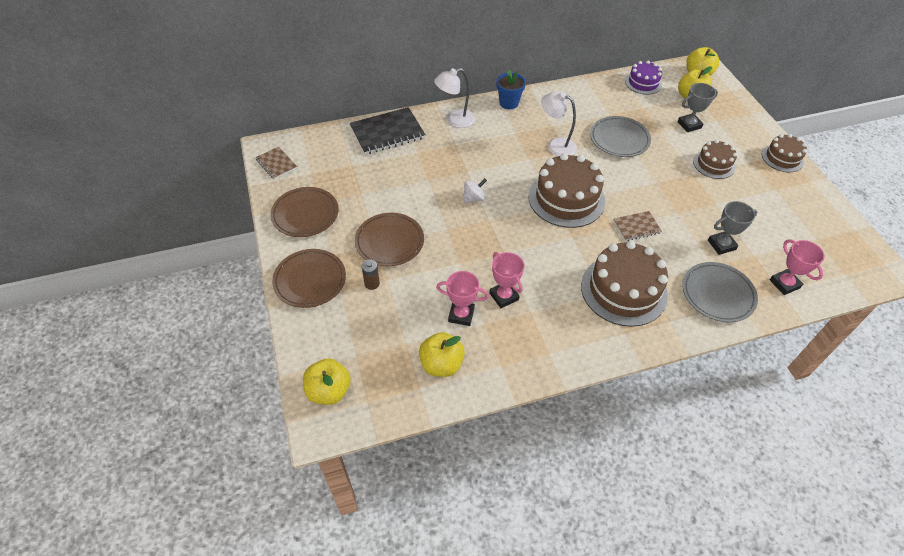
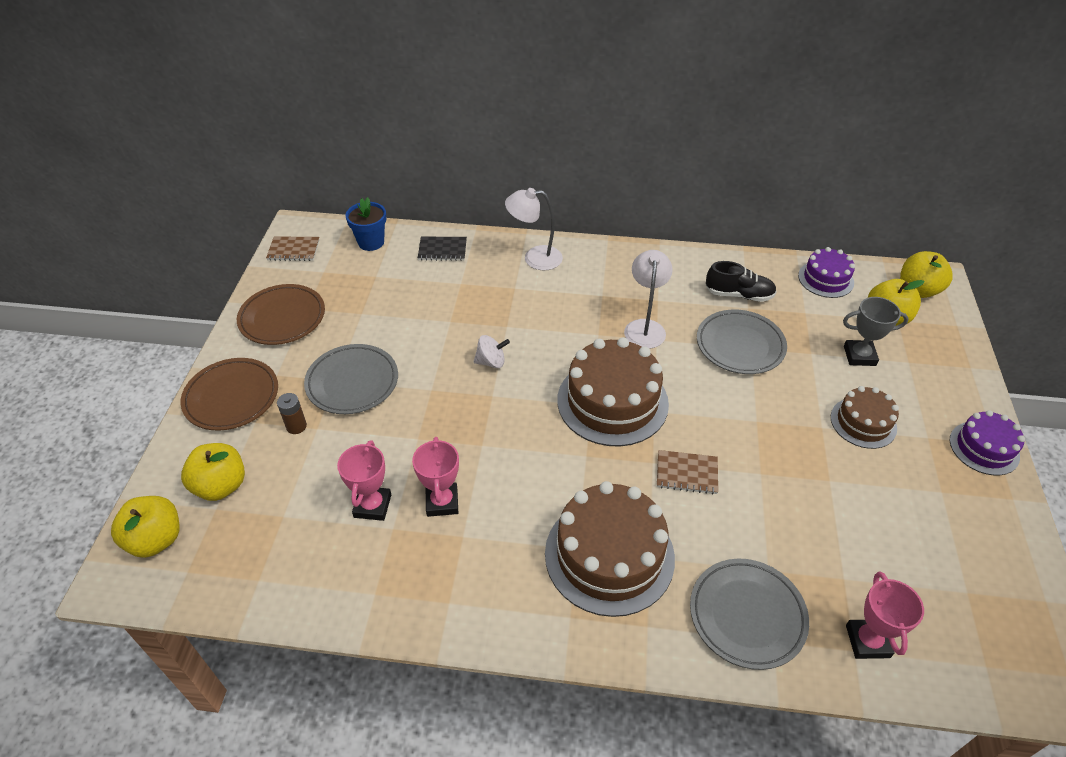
camera: 25 degrees right, 5 degrees down
(276, 164) = (293, 250): brown notebook -> brown notebook turned 75 degrees counterclockwise
(387, 133) = (442, 250): black notebook -> black notebook, size x0.55
(389, 242) = (352, 382): brown plate -> grey plate
(441, 364) = (304, 560): yellow apple -> yellow apple (221, 486)
(461, 315) = (372, 506): pink trophy -> pink trophy turned 60 degrees clockwise
(508, 103) = (618, 255): blue flower pot -> blue flower pot (371, 242)
(555, 145) = (645, 327): white lamp -> white lamp turned 45 degrees clockwise
(599, 107) = (739, 295): none -> black shoe
(721, 245) = (800, 544): grey trophy -> none
(782, 158) = (984, 448): brown cake -> purple cake

